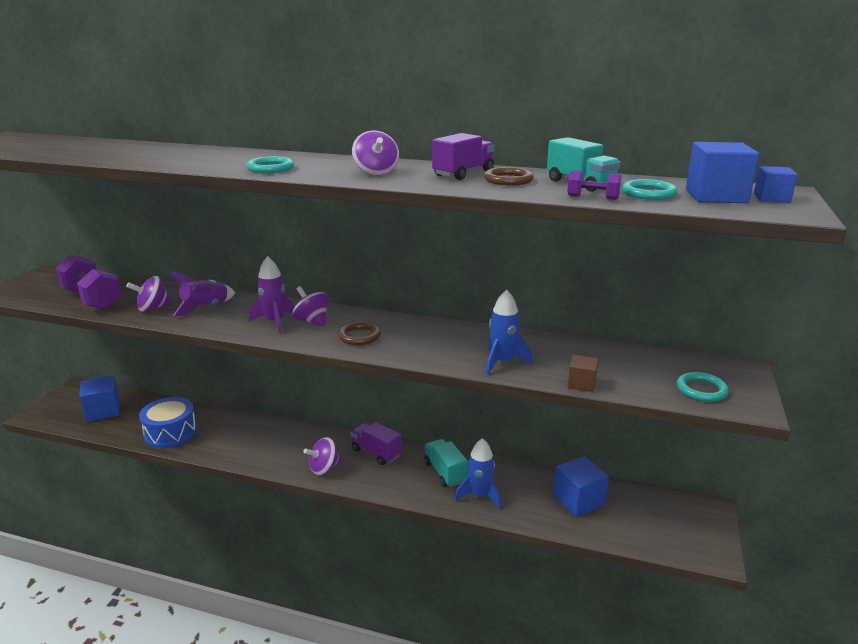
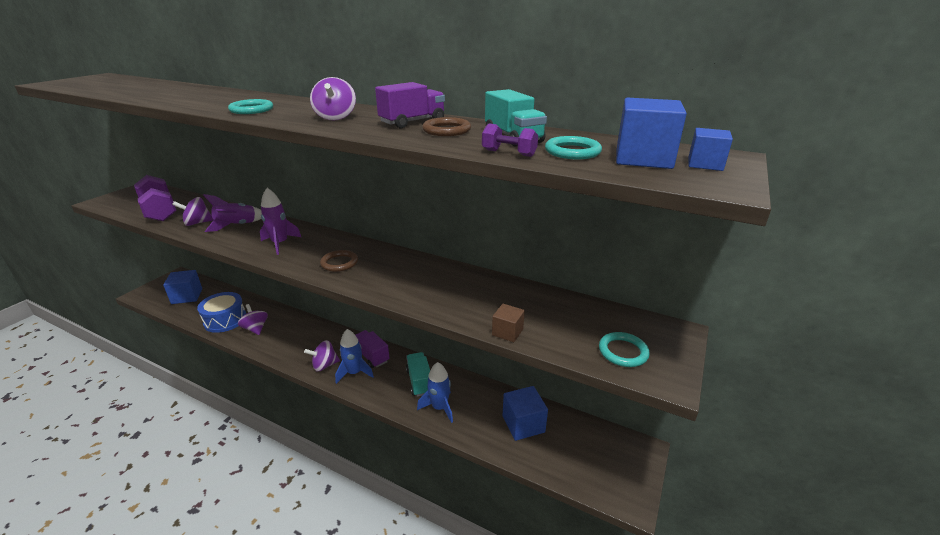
camera: 10 degrees right, 5 degrees up
(312, 321) = (310, 245): purple spinning top -> purple spinning top (255, 328)
(502, 362) = (447, 301): blue rocket -> blue rocket (354, 373)

